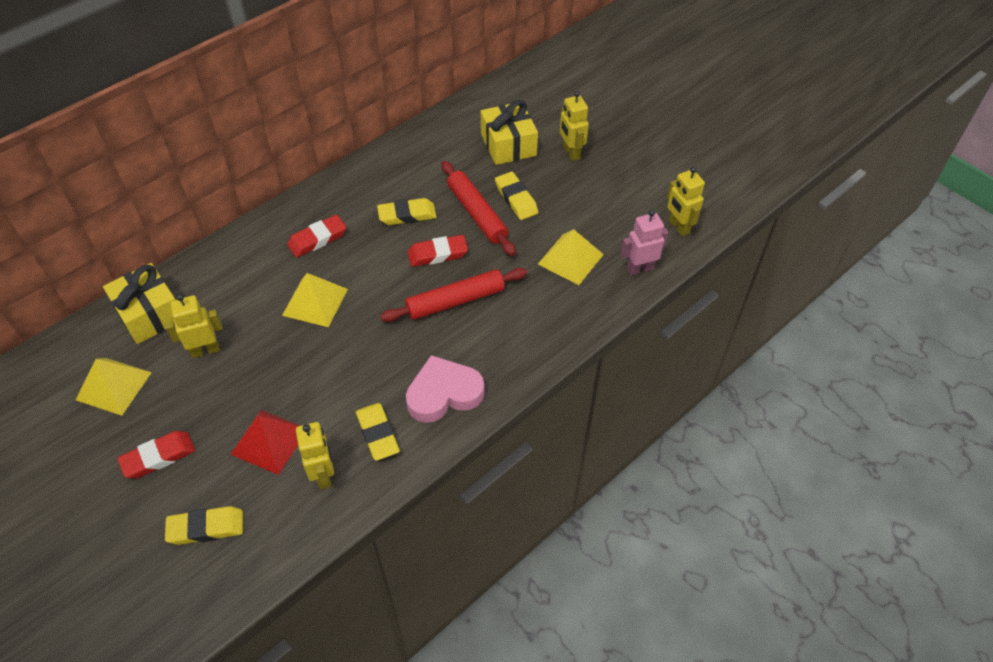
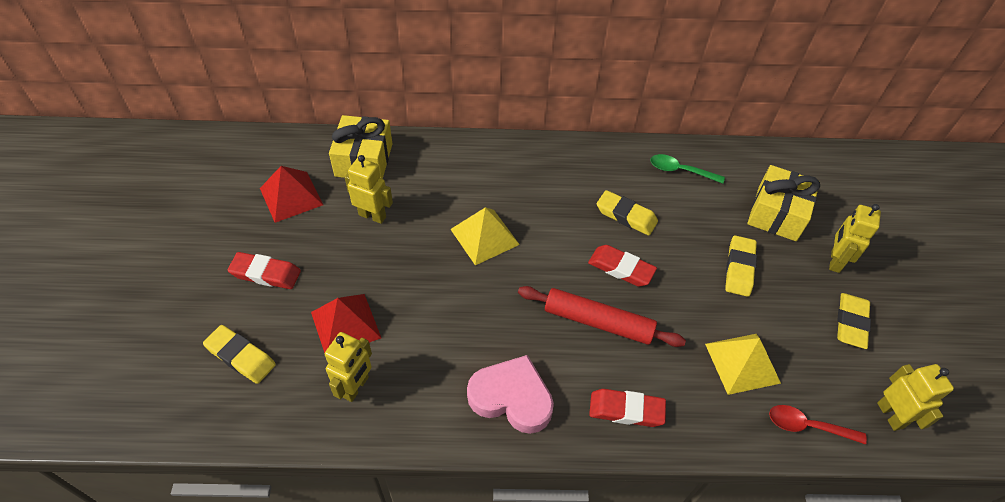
camera: 40 degrees right, 0 degrees up
(114, 386) = (291, 196): yellow pyramid -> red pyramid
(317, 239) = (534, 186): red eraser -> red eraser (626, 410)
(377, 434) = (427, 388): yellow eraser -> yellow eraser (851, 323)
(416, 157) = (680, 171): none -> green spoon
(477, 213) = (689, 257): red rolling pin -> none
(639, 268) = (807, 426): pink robot -> red spoon
(678, 227) = (890, 415): yellow robot -> yellow robot turned 150 degrees clockwise

